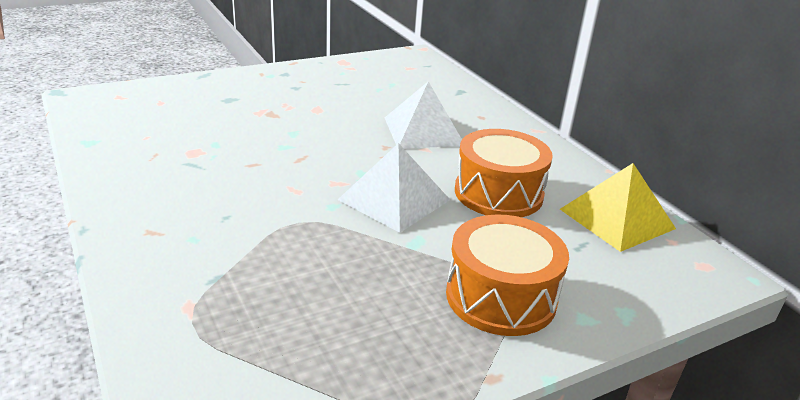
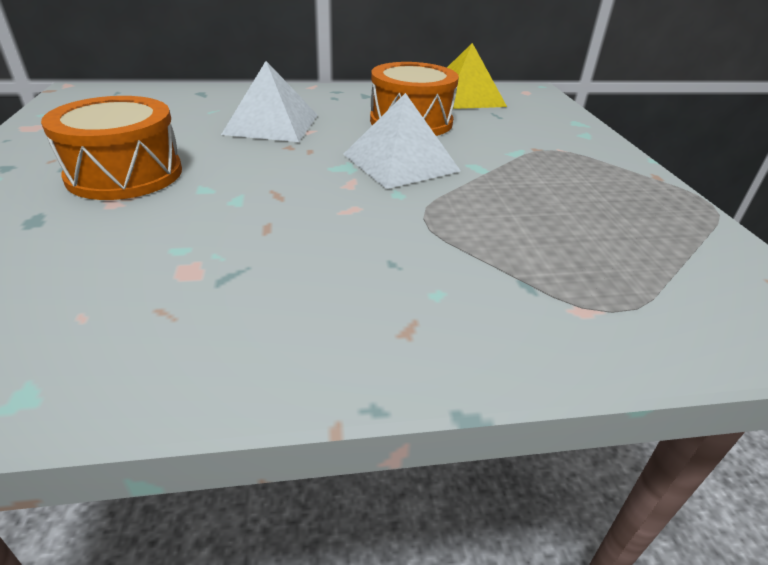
camera: 70 degrees left, 5 degrees up
(501, 297) = (561, 153): orange drum -> orange drum (125, 174)

